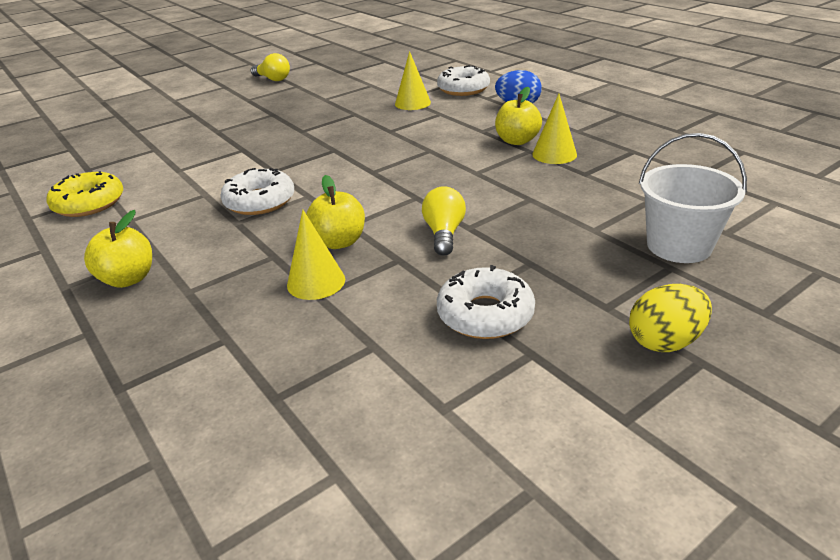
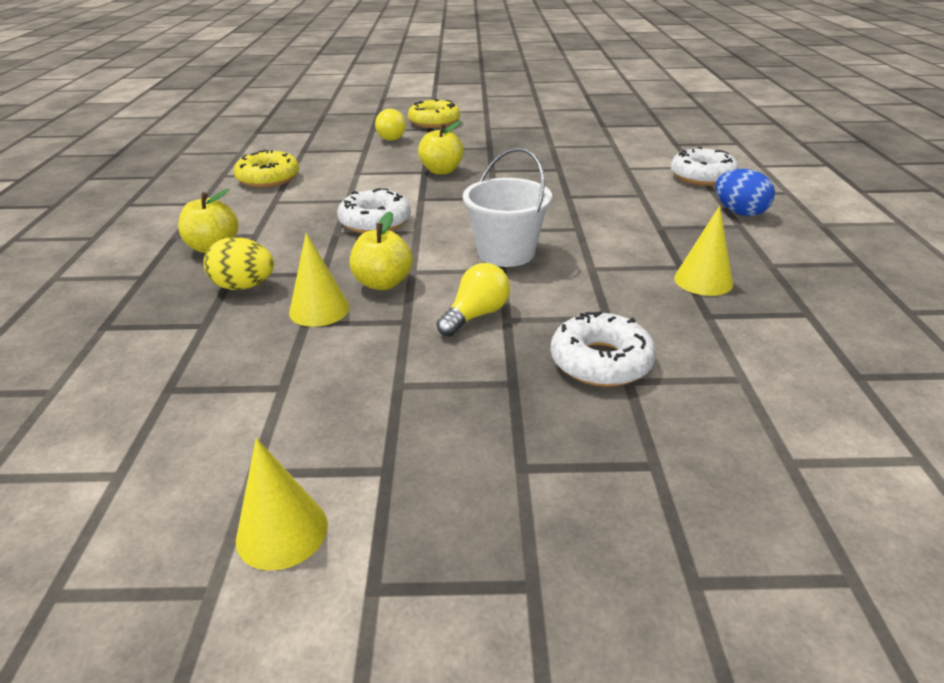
camera: 35 degrees right, 0 degrees up
(189, 108) = (434, 122): none -> yellow donut
(273, 79) = (533, 115): yellow light bulb -> yellow light bulb (389, 137)
(412, 103) = (628, 175): yellow cone -> yellow cone (282, 531)
(485, 314) = (402, 409): white donut -> white donut (600, 361)
(517, 141) = (682, 251): yellow apple -> yellow apple (441, 171)
(665, 341) = (526, 539): yellow egg -> yellow egg (244, 286)
(679, 246) = (701, 446): white bucket -> white bucket (506, 253)

